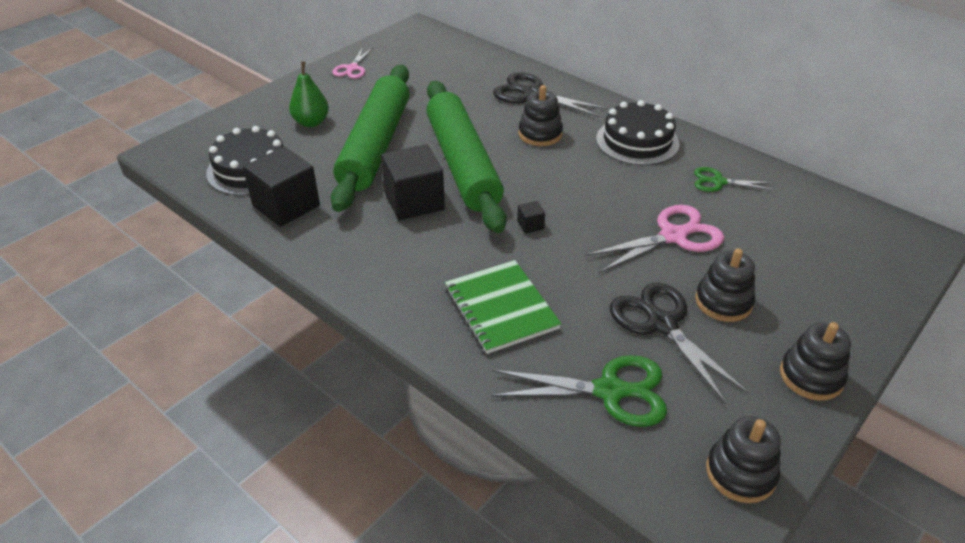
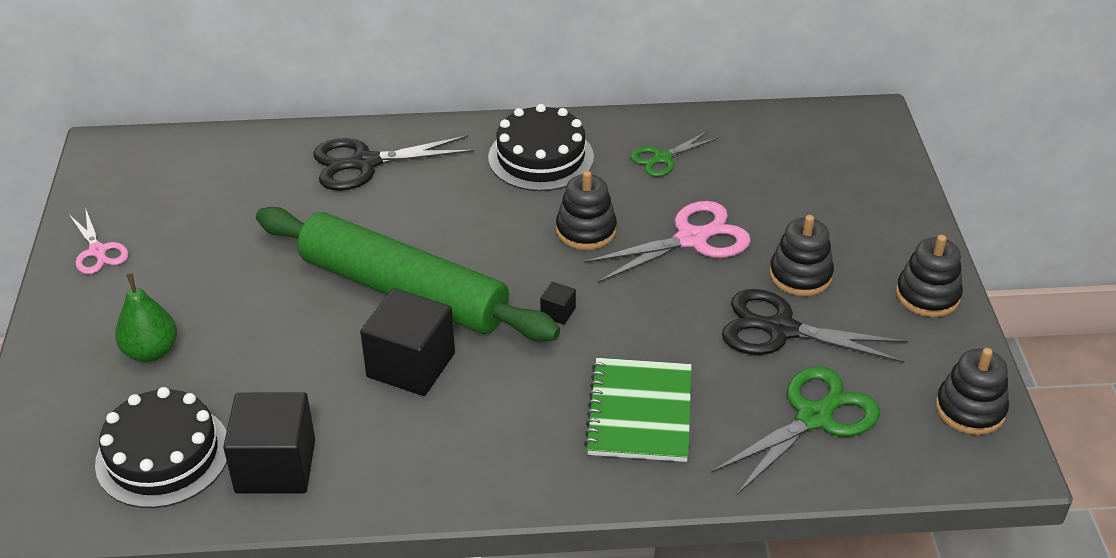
camera: 45 degrees left, 0 degrees up
(375, 146) = (274, 331): green rolling pin -> none
(501, 308) = (639, 412): green notebook -> green notebook turned 75 degrees clockwise
(540, 134) = (436, 206): black stacking toy -> black stacking toy (586, 230)
(673, 236) = (691, 239): pink scissors -> pink scissors turned 45 degrees clockwise

